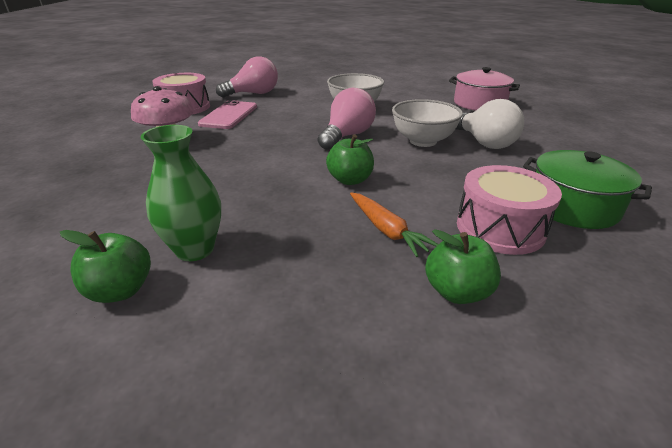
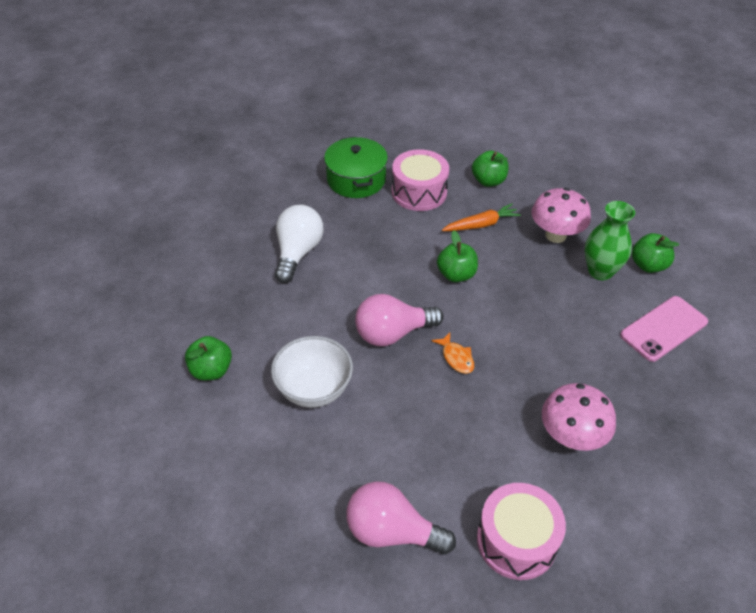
camera: 140 degrees left, 15 degrees up
(229, 115) = (473, 467): pink phone -> pink phone (663, 328)
(285, 264) = (555, 235): none -> pink mushroom
(287, 142) = (456, 358): none -> orange fish
(386, 230) = (481, 224): orange carrot -> orange carrot turned 60 degrees clockwise
(415, 96) = (211, 370): none -> green apple
(423, 141) = (340, 284): white bowl -> none
(479, 103) = (180, 308): pink pot -> none

